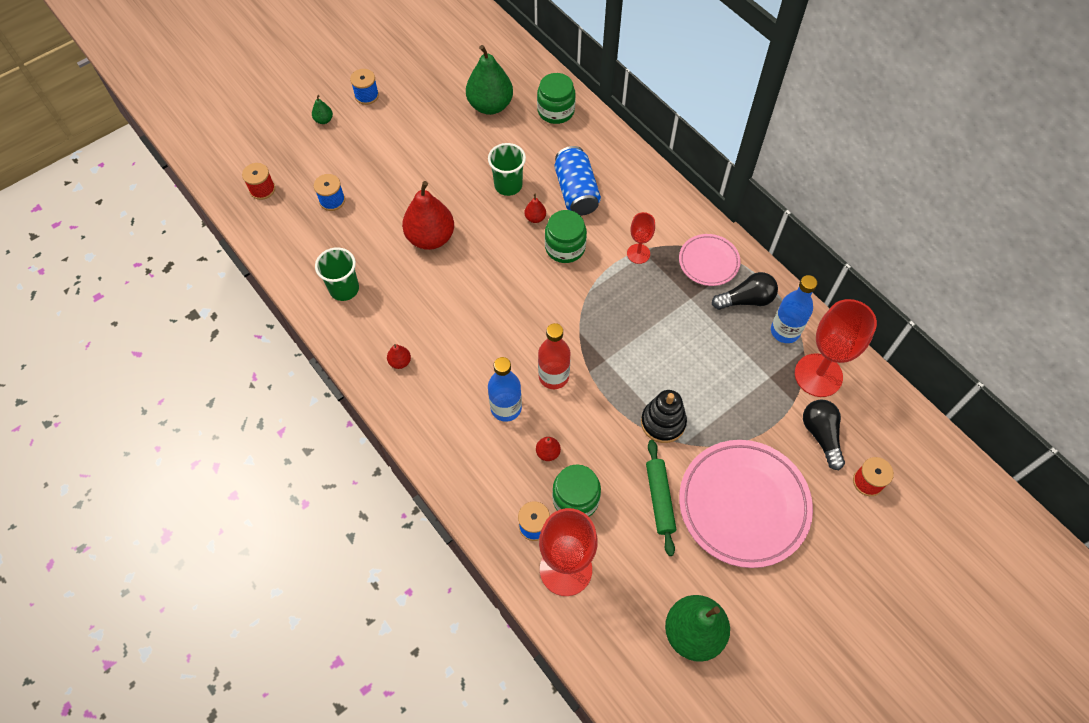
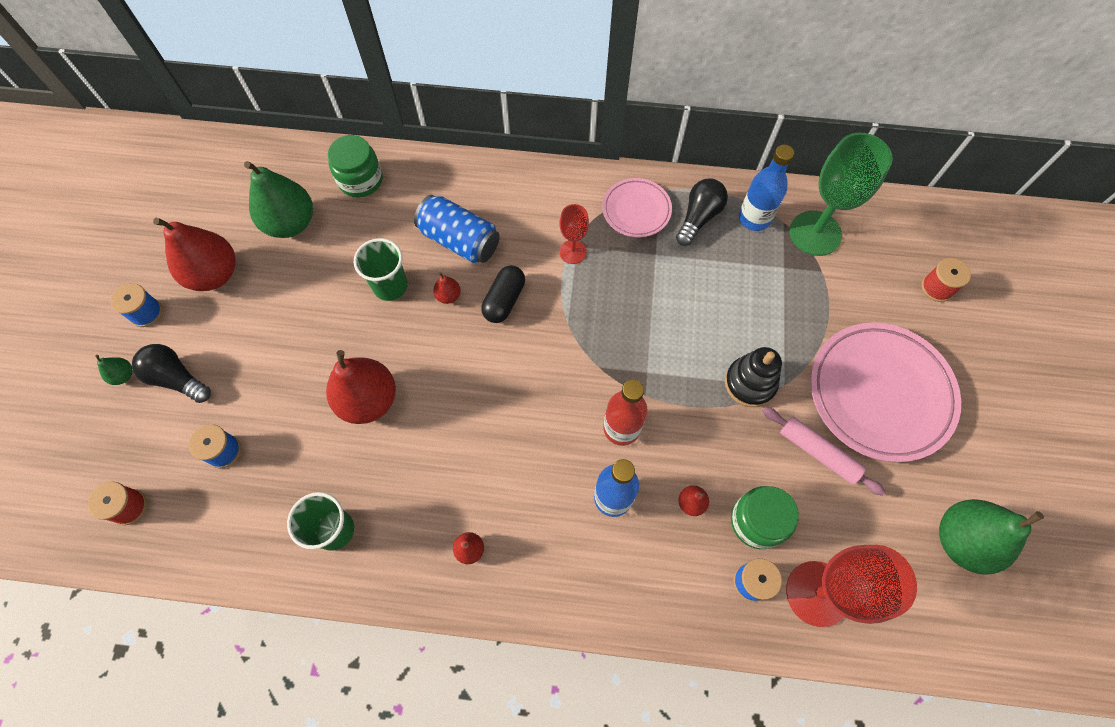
camera: 45 degrees left, 5 degrees up
(421, 102) = (214, 274): none -> red pear
(565, 247) = (504, 300): green jar -> black capsule
(659, 499) = (818, 452): green rolling pin -> pink rolling pin
(818, 375) = (815, 233): red goblet -> green goblet
(821, 435) = (868, 281): black light bulb -> black light bulb (177, 378)

